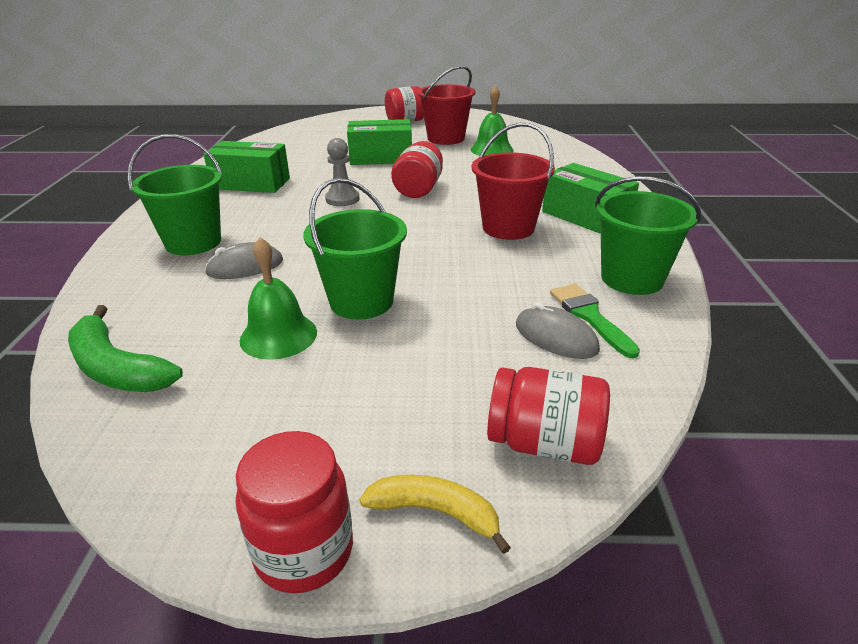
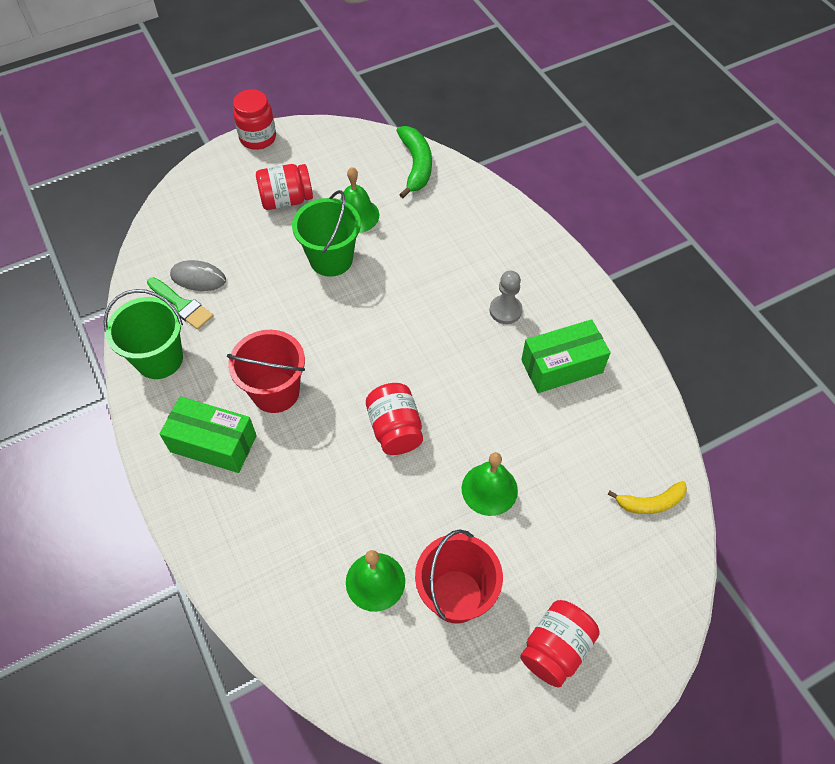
camera: 150 degrees right, 25 degrees up
(117, 367) = (416, 166): green banana -> green banana turned 75 degrees clockwise
(193, 242) = (502, 265): green bucket -> none
(245, 267) = (435, 257): grey mouse -> none
(342, 199) = (450, 376): grey pawn -> grey pawn (505, 310)
(381, 158) = (489, 489): green box -> green bell
(436, 512) = (218, 167): yellow banana -> yellow banana (650, 502)
(544, 443) = (185, 210): red jar -> red jar (286, 200)

